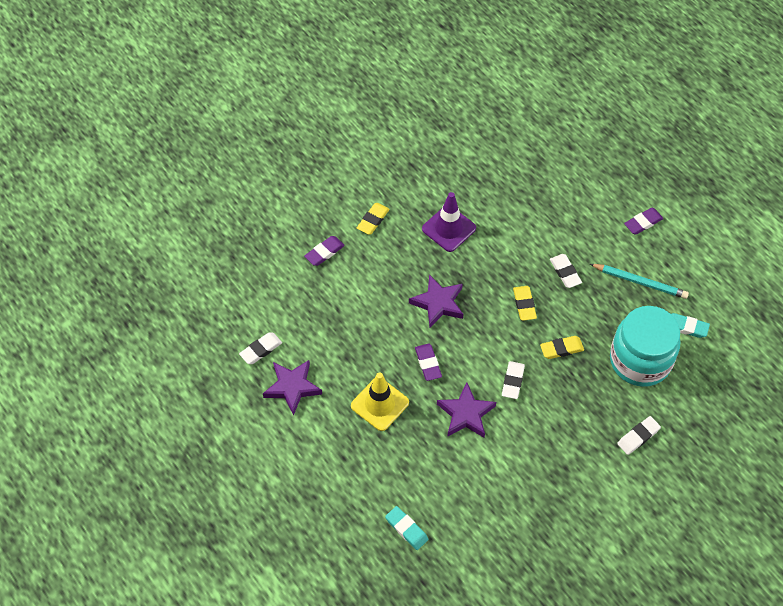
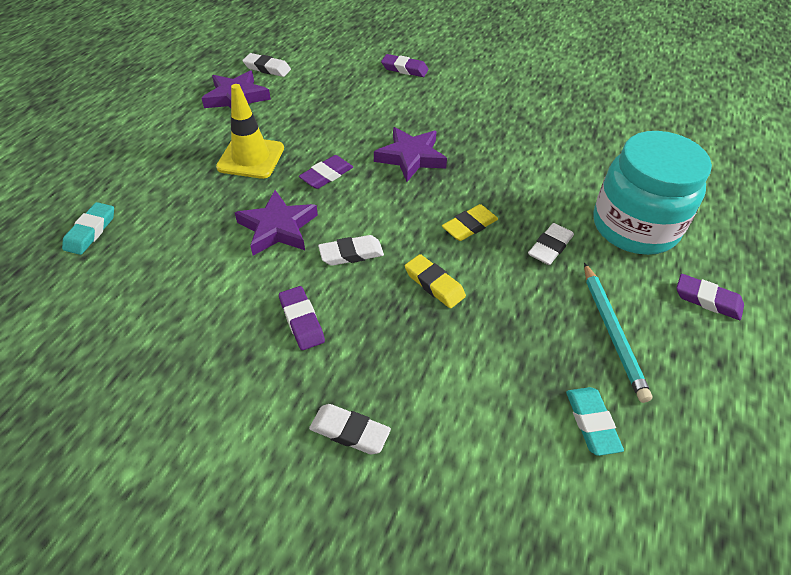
camera: 60 degrees right, 10 degrees down
(373, 220) = (469, 84): yellow eraser -> none
(449, 228) = (511, 134): purple traffic cone -> none
(553, 430) = (302, 321): none -> purple eraser
(640, 360) = (484, 382): turquoise jar -> turquoise jar (634, 227)

